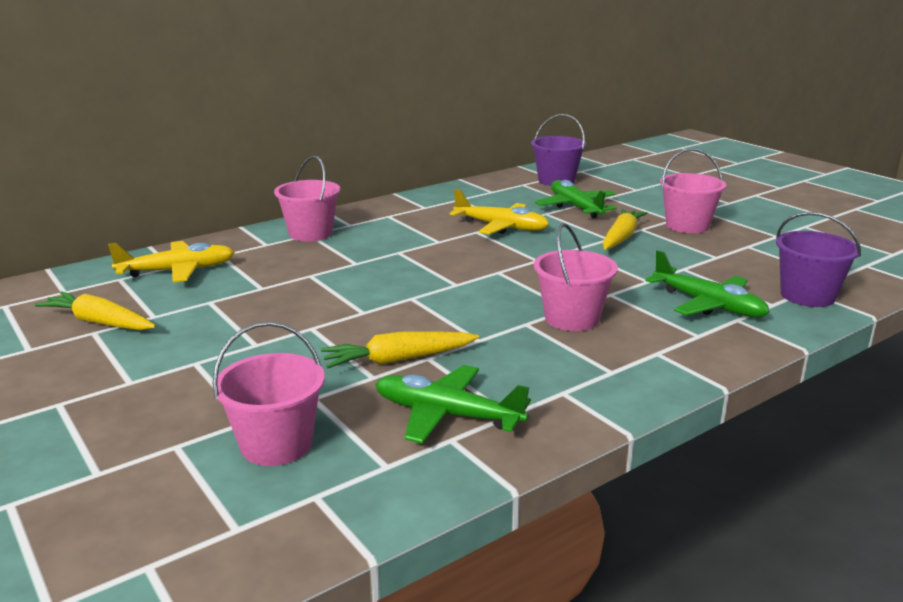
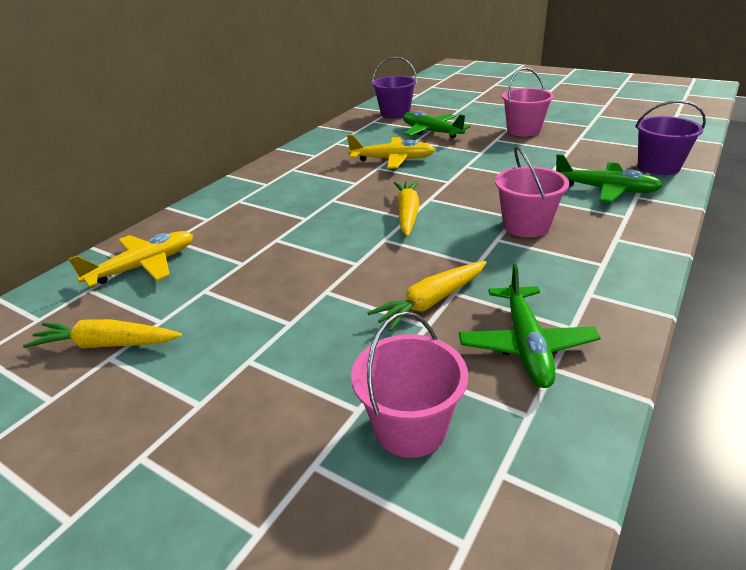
camera: 20 degrees left, 10 degrees up
(310, 233) = (239, 200): pink bucket -> none
(447, 415) = (525, 344): green plane -> green plane turned 90 degrees counterclockwise
(621, 237) = (489, 149): yellow carrot -> yellow carrot (407, 214)

